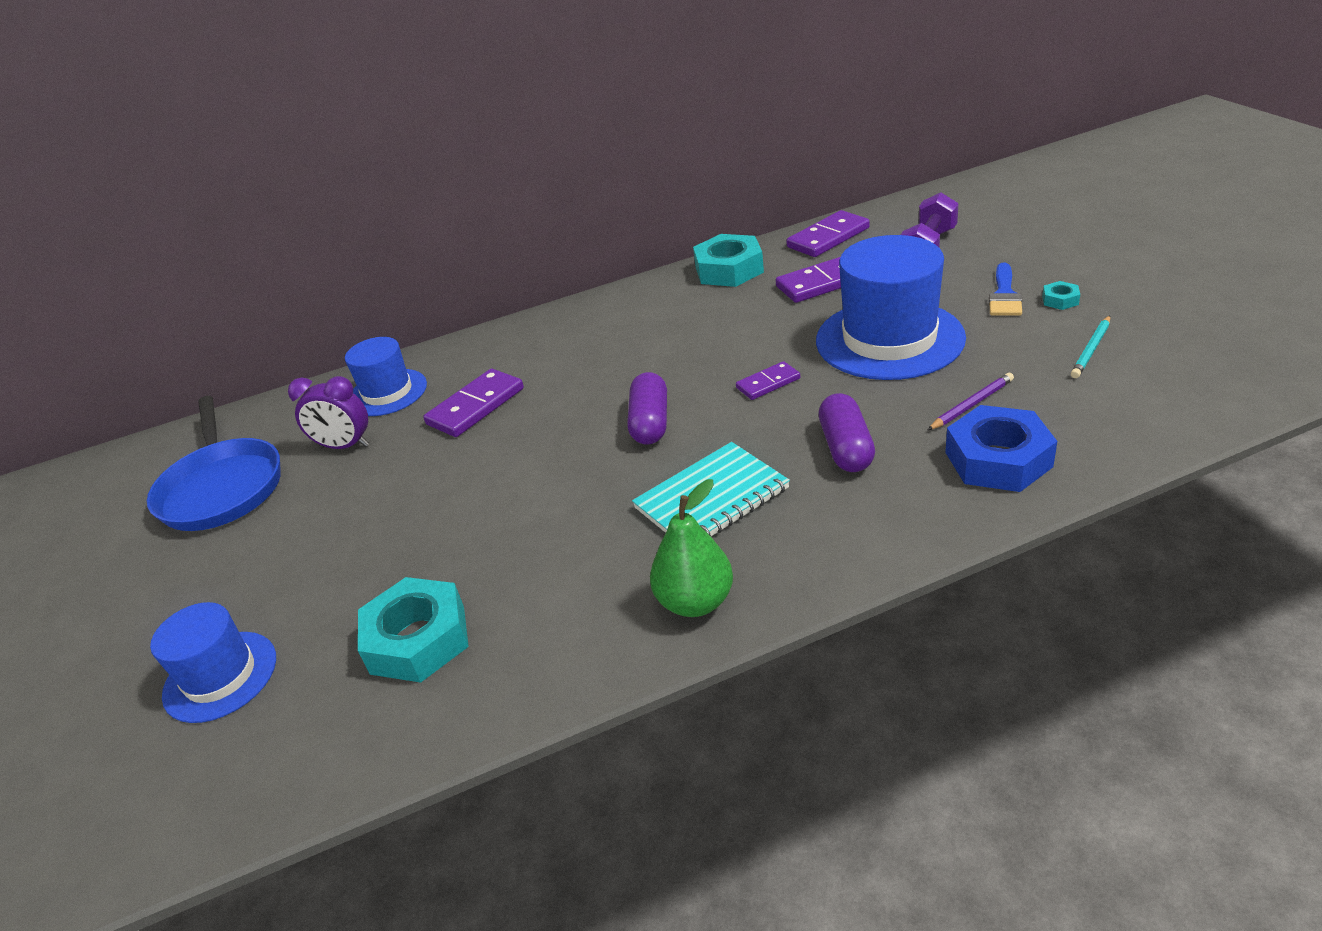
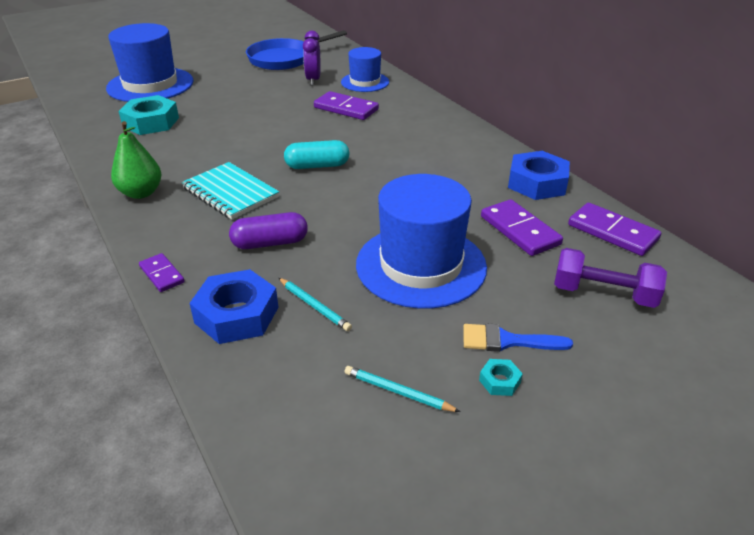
camera: 75 degrees right, 0 degrees up
(220, 676) = (150, 85): blue hat -> blue hat, size x1.72
(650, 423) = (317, 166): purple capsule -> turquoise capsule
(729, 270) = (537, 183): turquoise nut -> blue nut
(768, 383) = (359, 208): purple domino -> purple domino (162, 274)
(972, 404) = (314, 306): purple pencil -> turquoise pencil

